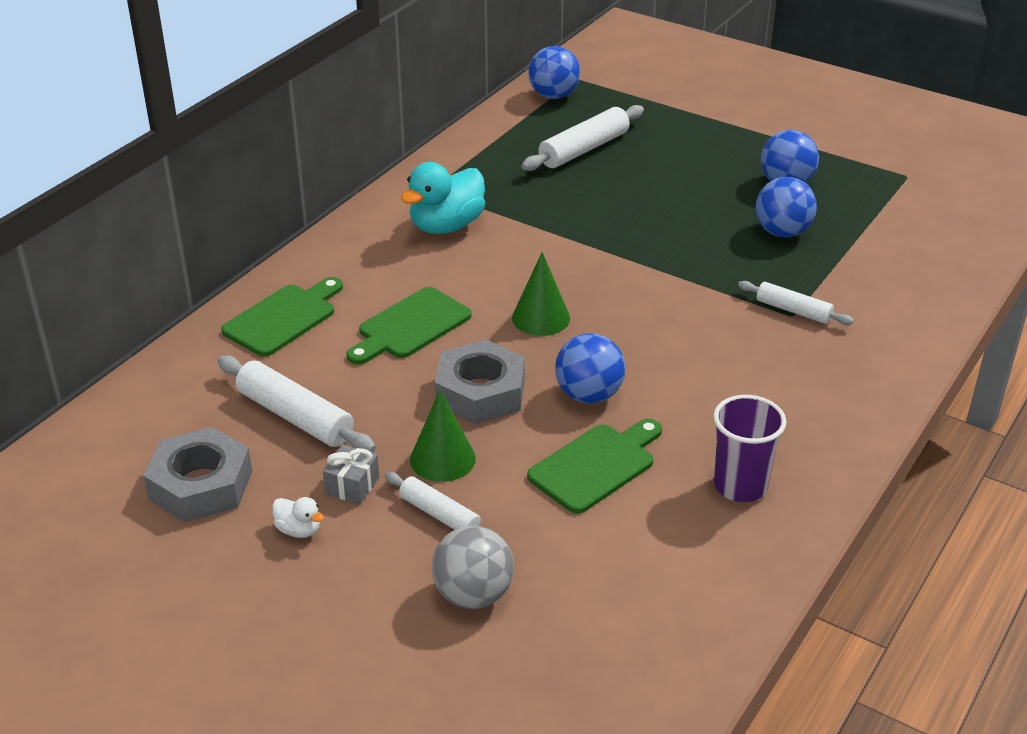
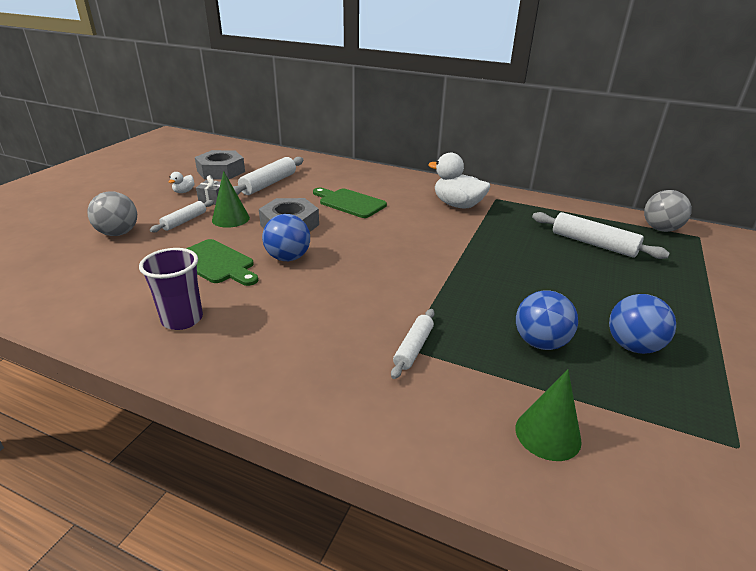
camera: 80 degrees right, 5 degrees down
(283, 318) = (349, 174): green cutting board -> none
(446, 226) = (457, 205): turquoise duck -> white duck
(541, 318) = (369, 238): green cone -> green cone (548, 434)
(553, 95) = (660, 229): blue ball -> grey ball

